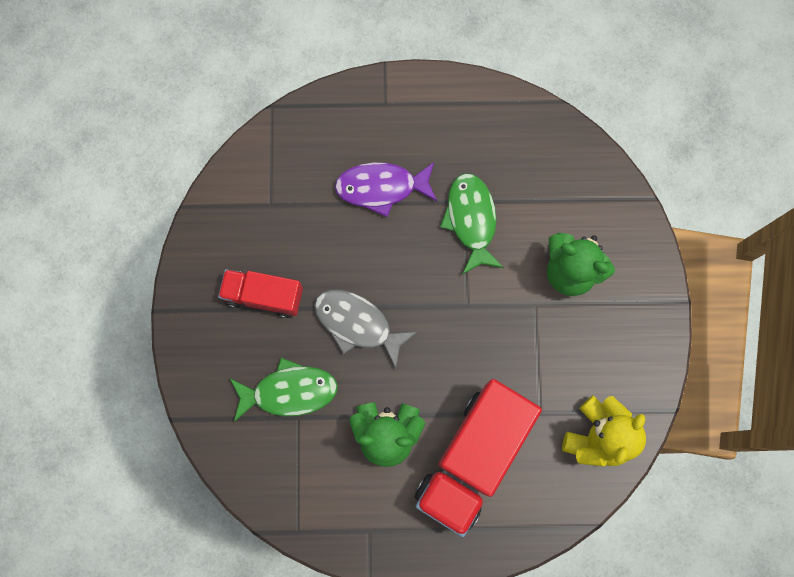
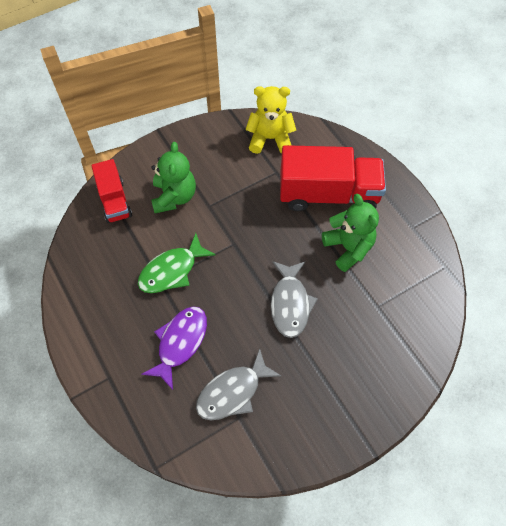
camera: 120 degrees left, 15 degrees down
(264, 296) = (311, 379): red truck -> red truck (114, 201)
(289, 391) = (364, 321): green fish -> none
(299, 212) = (233, 392): none -> grey fish
(381, 188) = (180, 342): purple fish -> purple fish turned 120 degrees counterclockwise

